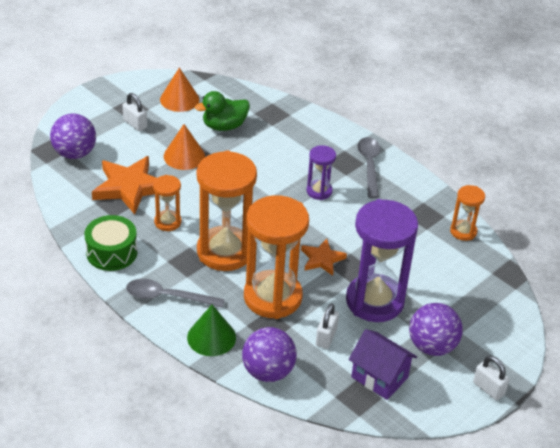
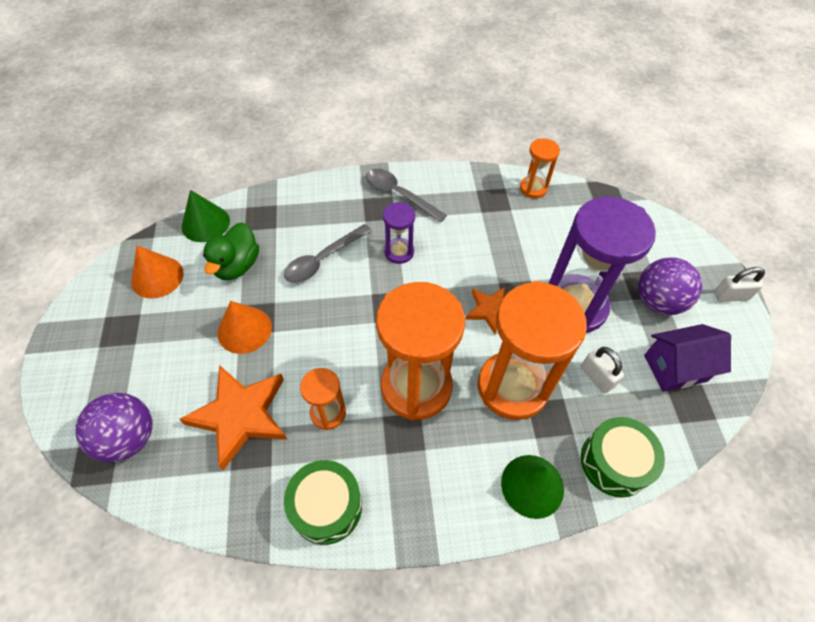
camera: 50 degrees left, 15 degrees up
(135, 124) = (149, 342): white padlock -> none
(168, 297) = (442, 491): grey spoon -> grey spoon (323, 259)
(239, 94) = (205, 223): none -> green cone
(268, 371) = (614, 462): purple ball -> green drum

